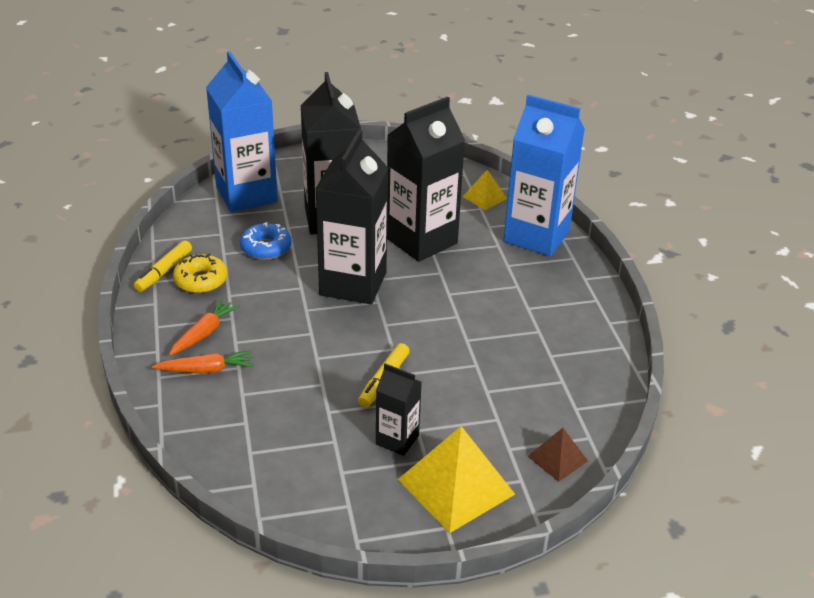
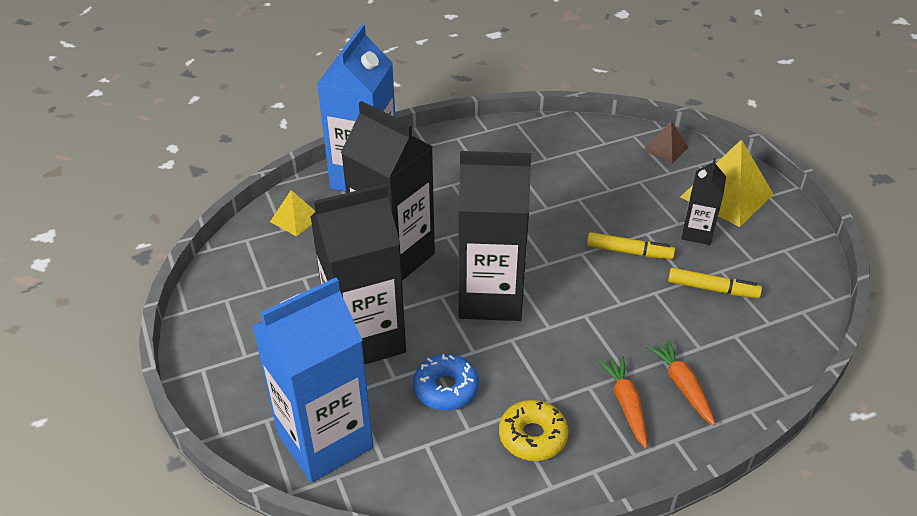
camera: 100 degrees left, 5 degrees up
(164, 271) = (528, 482): yellow marker -> yellow marker (712, 289)
(204, 333) = (626, 404): orange carrot -> orange carrot turned 60 degrees clockwise

